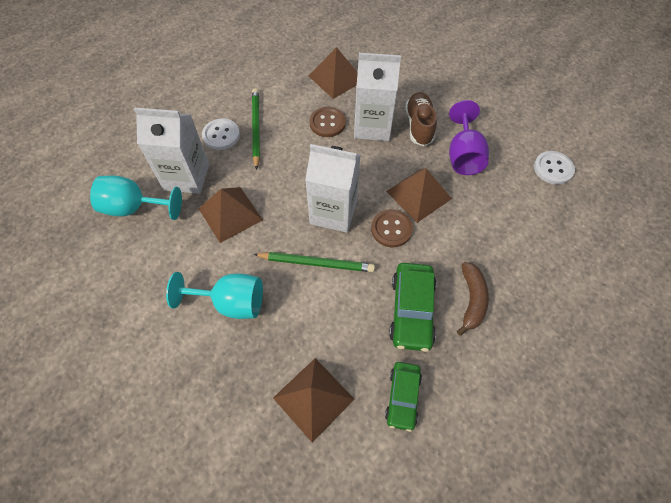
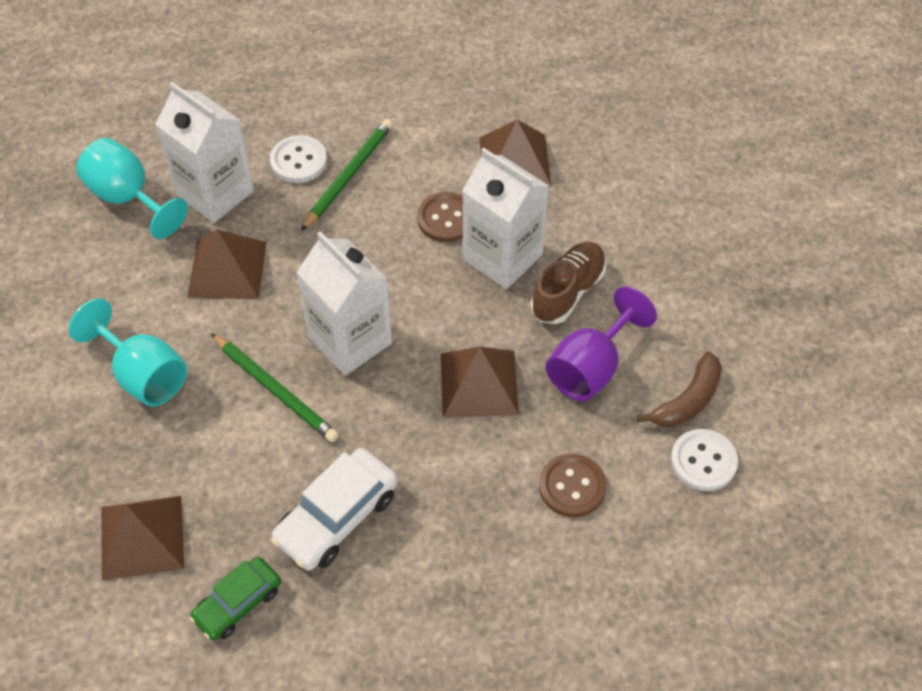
camera: 35 degrees right, 5 degrees down
(391, 229) = (403, 405): brown button -> brown button (572, 486)
(411, 310) = (337, 517): green car -> white car
(472, 300) = (421, 553): brown banana -> brown banana (687, 401)

